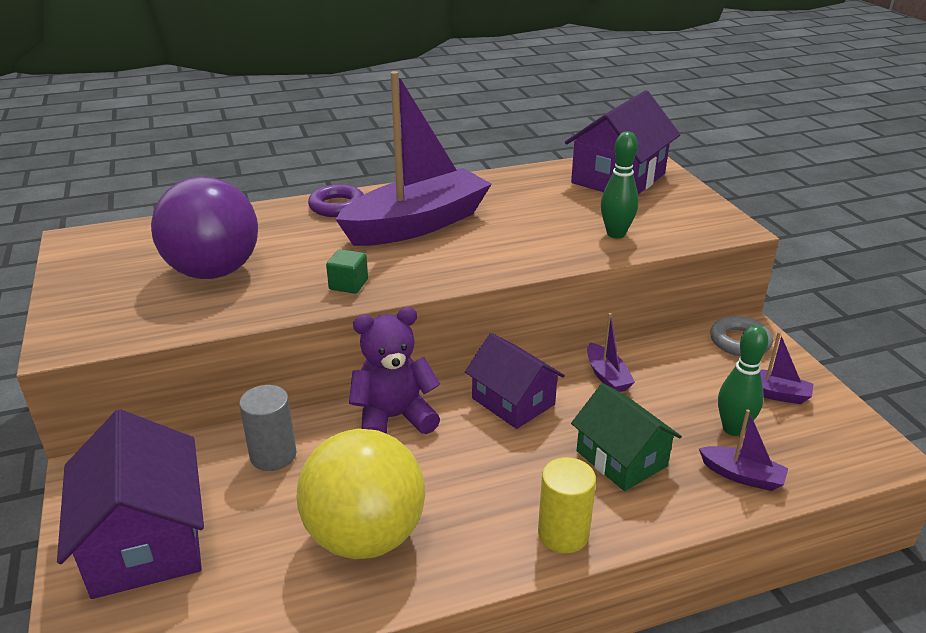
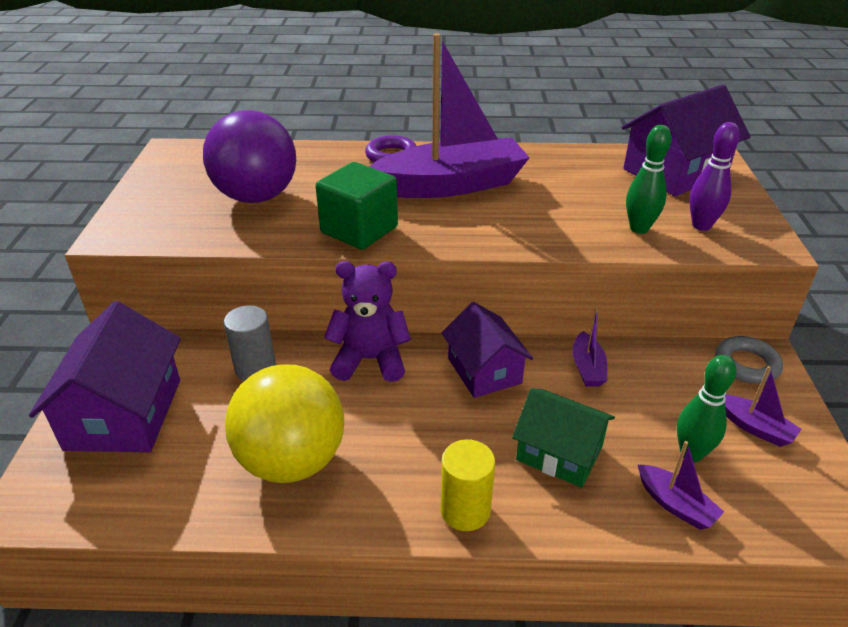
camera: 20 degrees right, 5 degrees up
(348, 284) = (359, 230): green cube -> green cube, size x1.99
(621, 458) = (559, 453): green house -> green house turned 45 degrees counterclockwise
(667, 221) = (701, 225): none -> purple bowling pin

